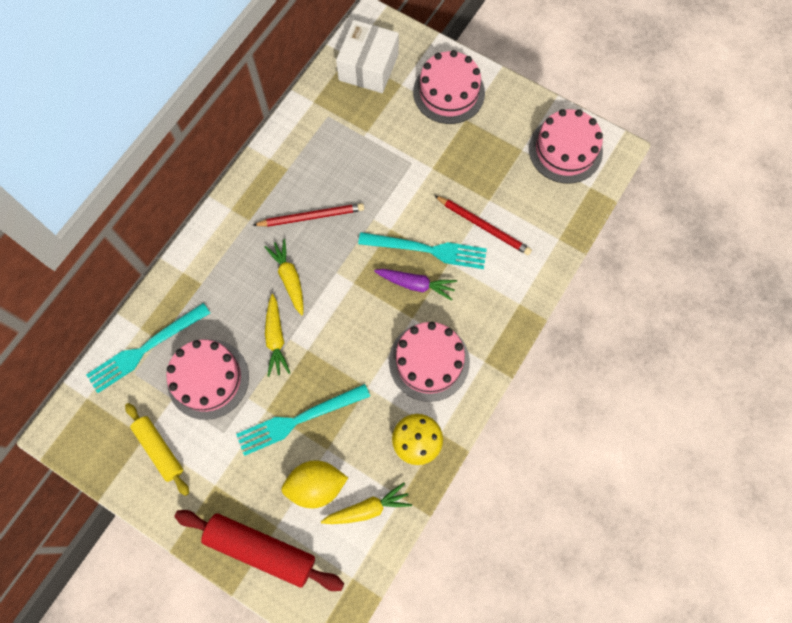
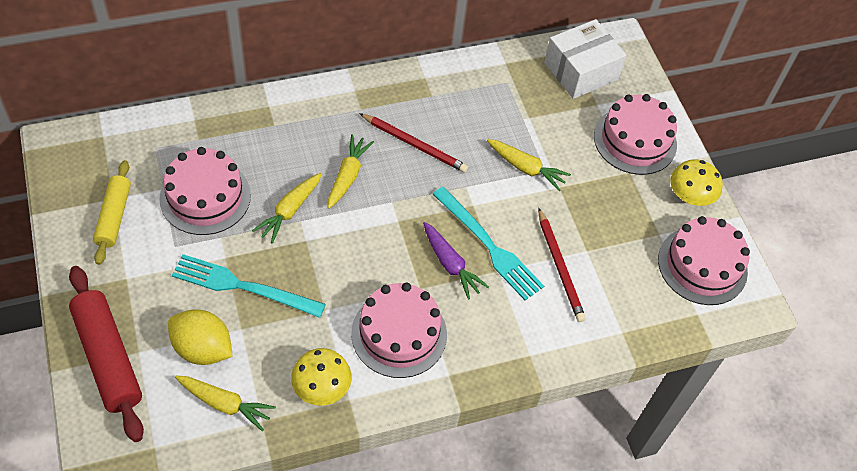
camera: 35 degrees right, 15 degrees down
(145, 349) = (182, 137): turquoise fork -> none
(399, 172) = (526, 168): none -> yellow carrot
(517, 106) = (689, 197): none -> yellow mushroom

